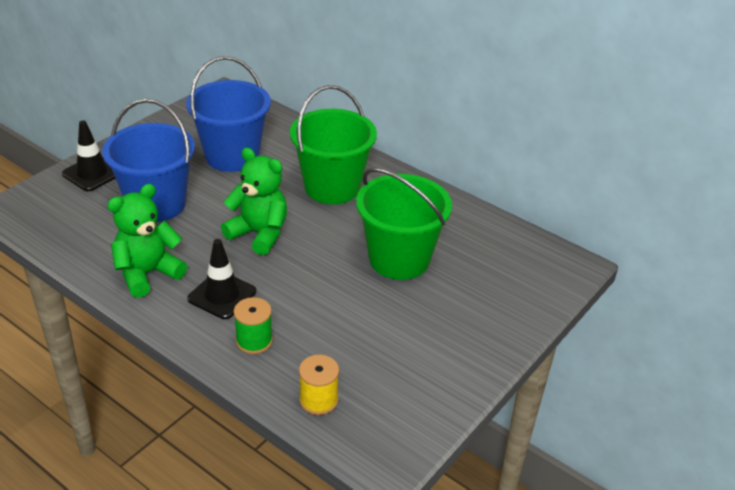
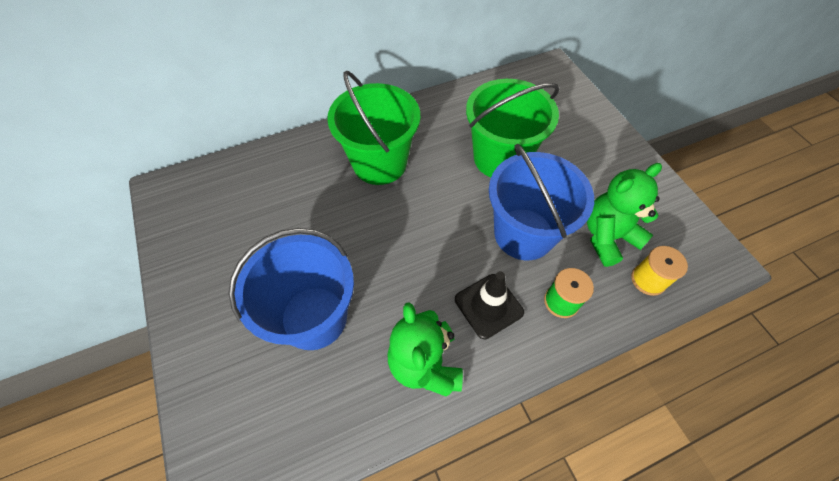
camera: 60 degrees left, 20 degrees up
(92, 173) = (212, 368): black traffic cone -> none
(232, 156) = (278, 221): blue bucket -> blue bucket (523, 234)
(259, 234) = (414, 243): green teddy bear -> green teddy bear (608, 237)

